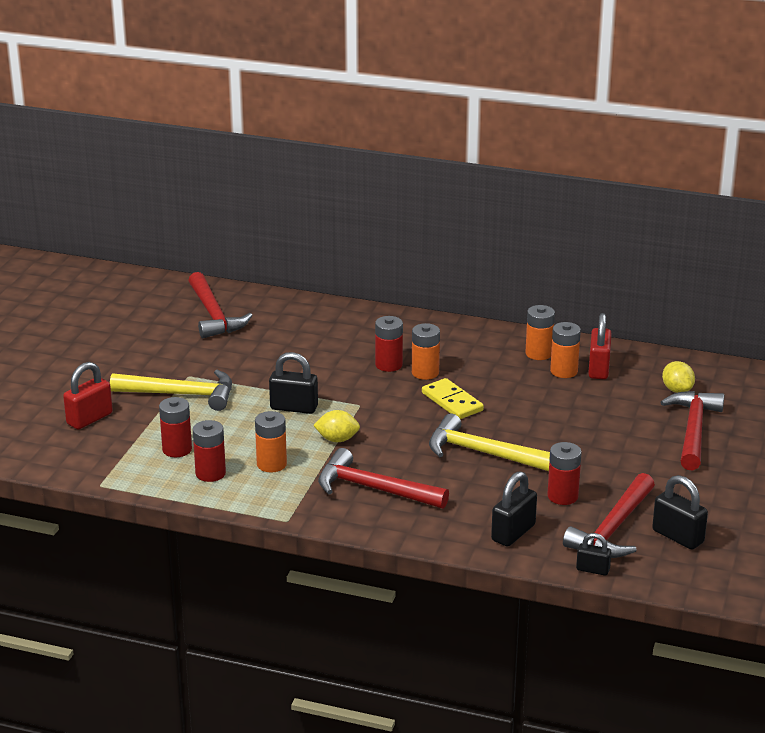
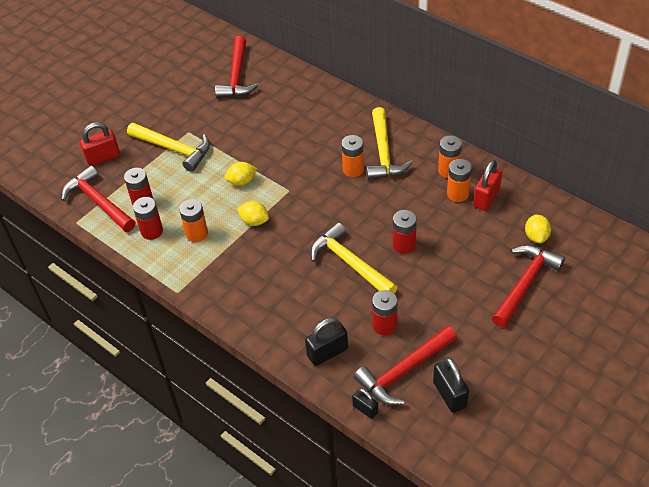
camera: 25 degrees right, 20 degrees up
(294, 408) = (242, 181): black padlock -> yellow lemon
(373, 489) = (252, 278): red hammer -> red hammer (98, 202)
(388, 365) = (331, 155): red battery -> red battery (404, 245)
(451, 352) = (383, 153): none -> yellow hammer
(452, 402) = (356, 204): yellow domino -> none

